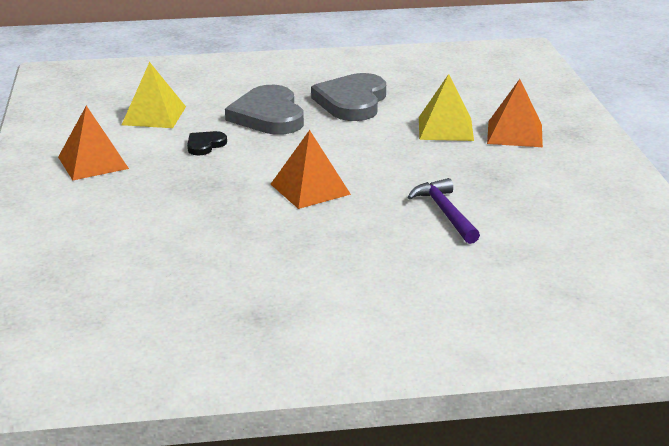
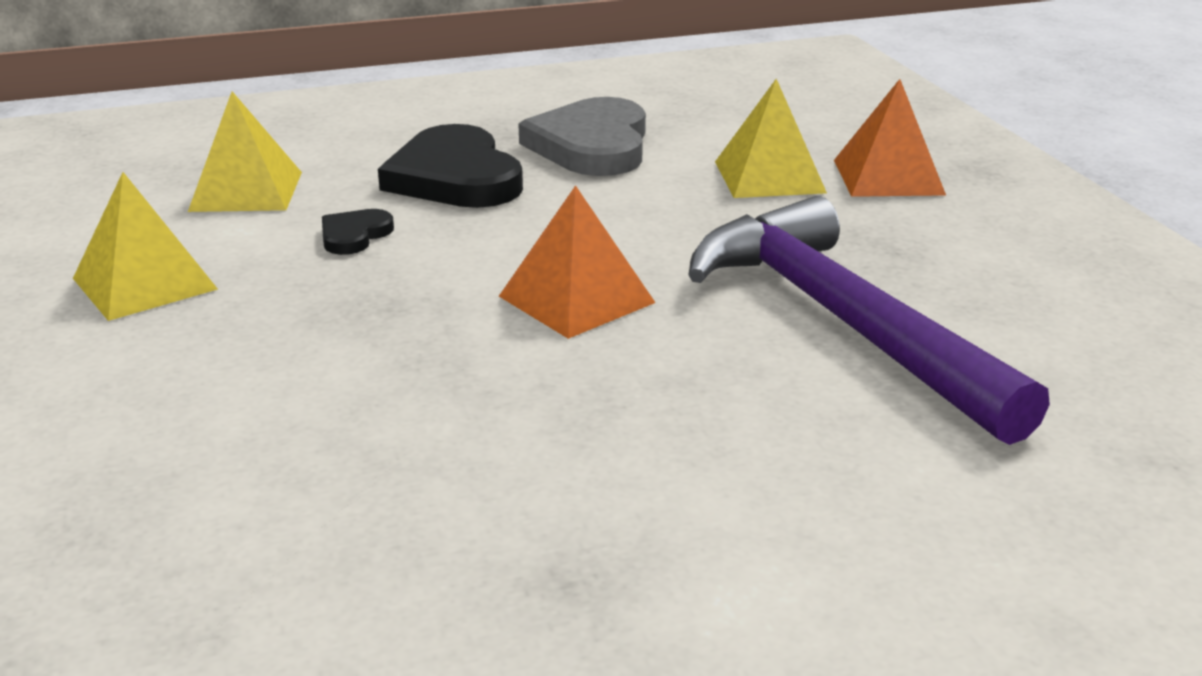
camera: 10 degrees left, 0 degrees up
(93, 162) = (144, 283): orange pyramid -> yellow pyramid
(268, 116) = (455, 177): grey heart -> black heart
(445, 213) = (843, 322): purple hammer -> purple hammer, size x2.06

